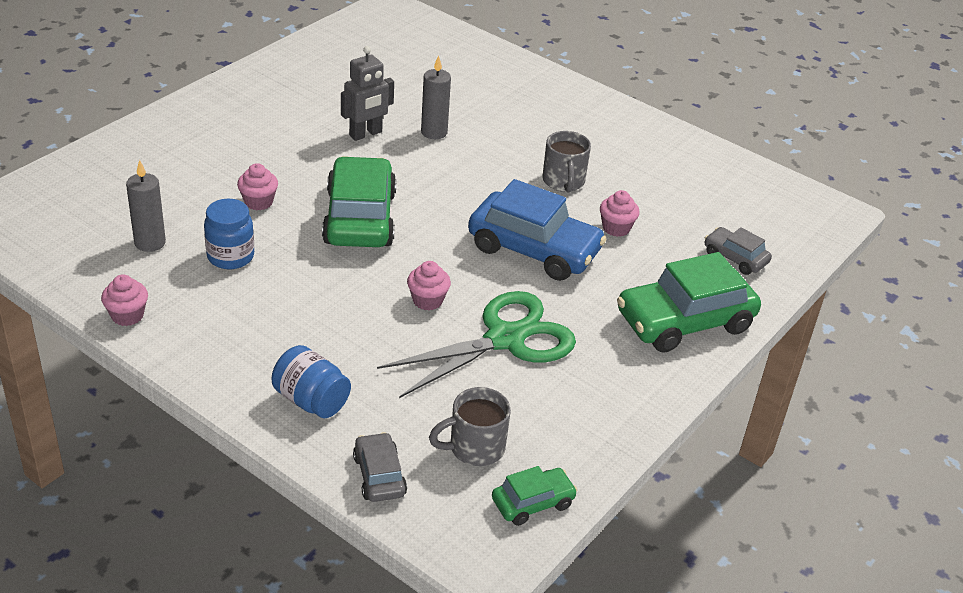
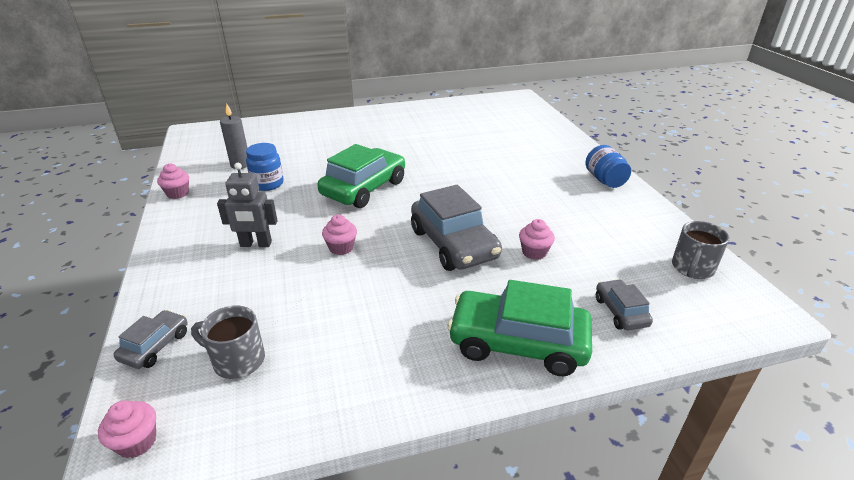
camera: 40 degrees right, 5 degrees down
(258, 202) = (320, 163): pink cupcake -> pink cupcake (137, 442)
(311, 400) = (191, 277): blue jar -> blue jar (604, 180)
(366, 134) = (426, 149): grey robot -> grey robot (256, 244)
(434, 132) = (469, 159): grey candle -> none
(505, 339) = (359, 293): green scissors -> none
(533, 503) = (216, 429): green car -> none
(534, 249) = (453, 244): blue car -> grey car
(563, 182) = (526, 211): grey mug -> grey mug (692, 268)

